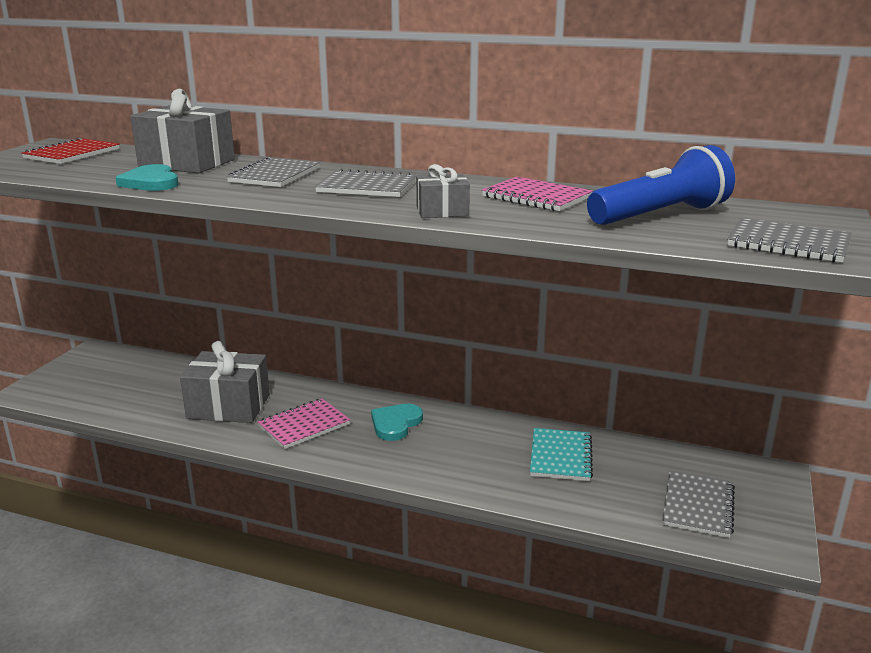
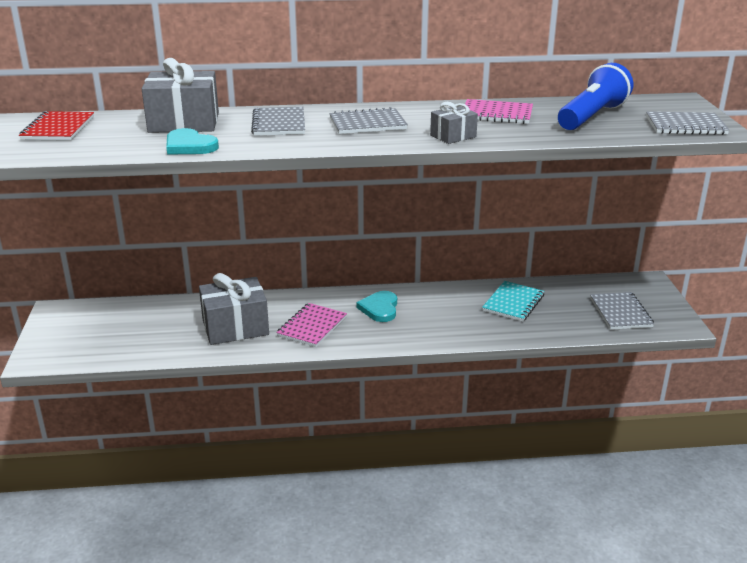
camera: 25 degrees left, 5 degrees up
(560, 456) = (513, 303): turquoise notebook -> turquoise notebook turned 45 degrees clockwise

